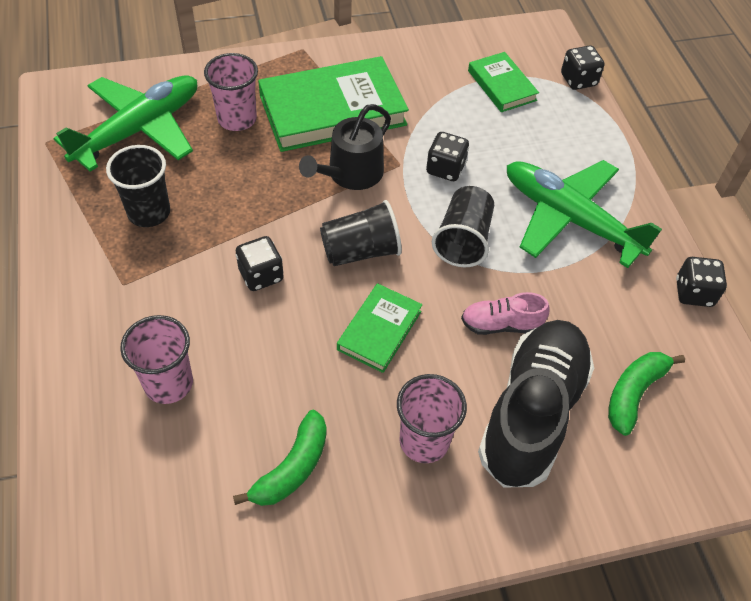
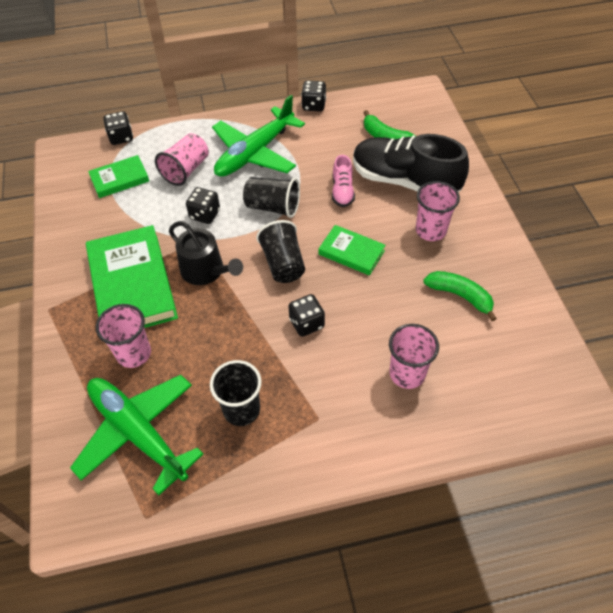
camera: 85 degrees left, 0 degrees up
(525, 146) = (186, 170): none -> pink cup

